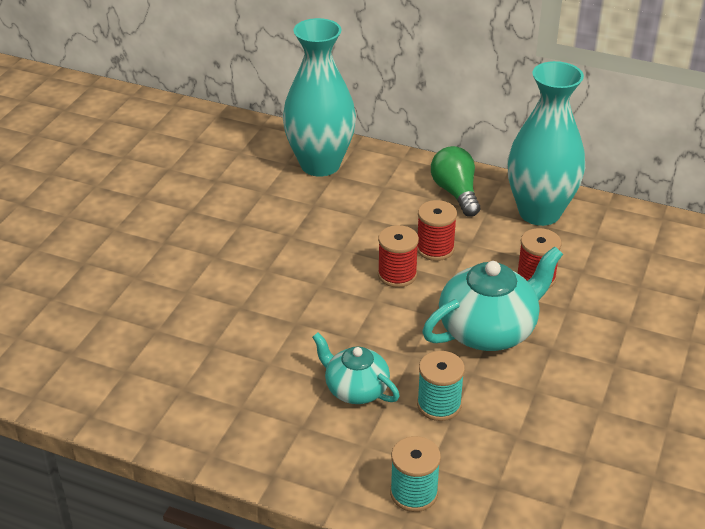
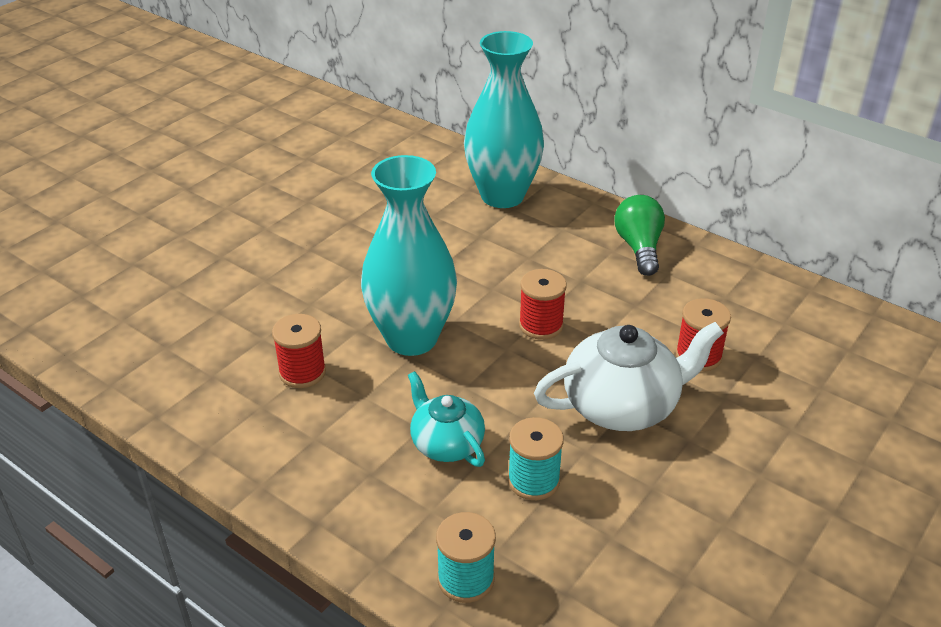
camera: 15 degrees right, 0 degrees up
(435, 249) = (594, 304): red spool -> red spool (302, 372)
(489, 330) = (623, 405): turquoise teapot -> white teapot
(539, 212) = (727, 284): turquoise vase -> turquoise vase (411, 338)

